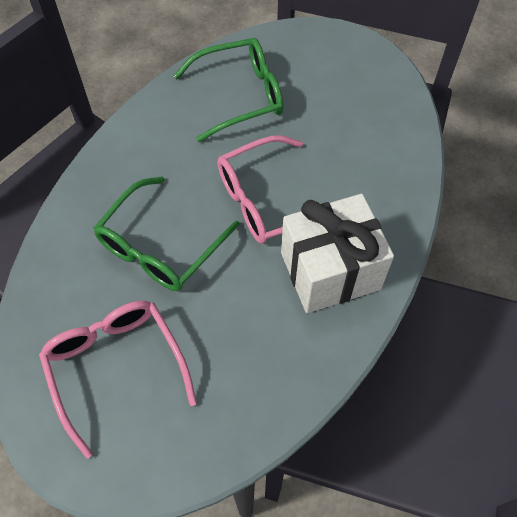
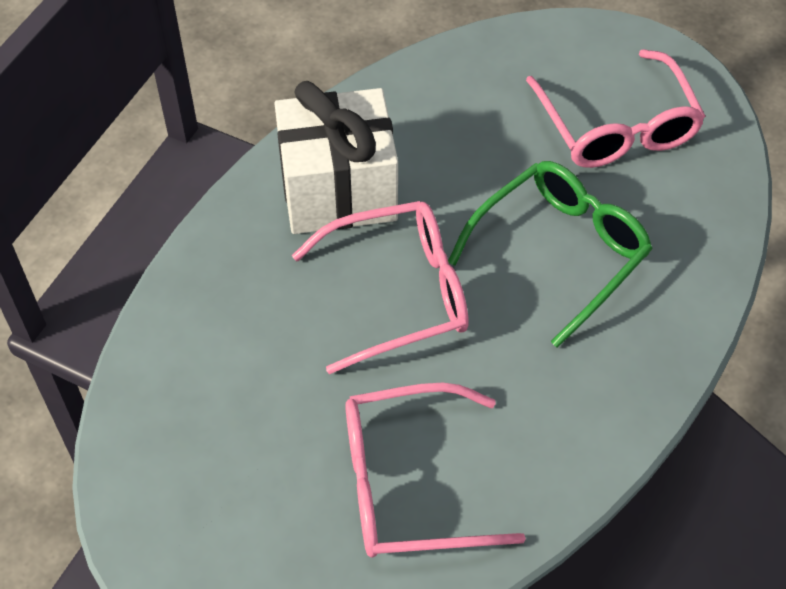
camera: 170 degrees left, 5 degrees down
(240, 95) = (408, 484): green glasses -> pink glasses

